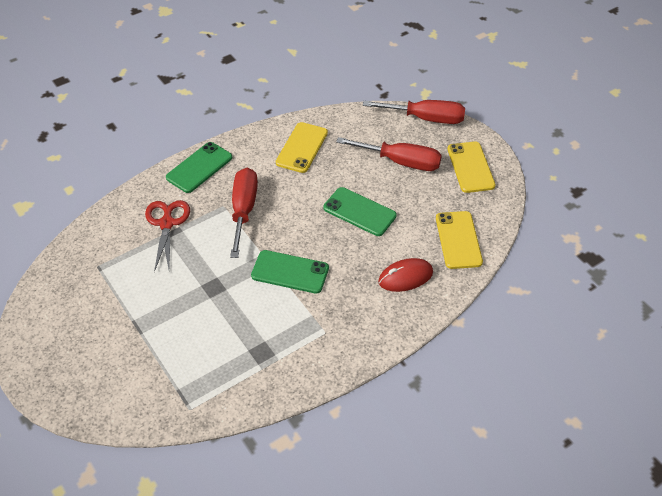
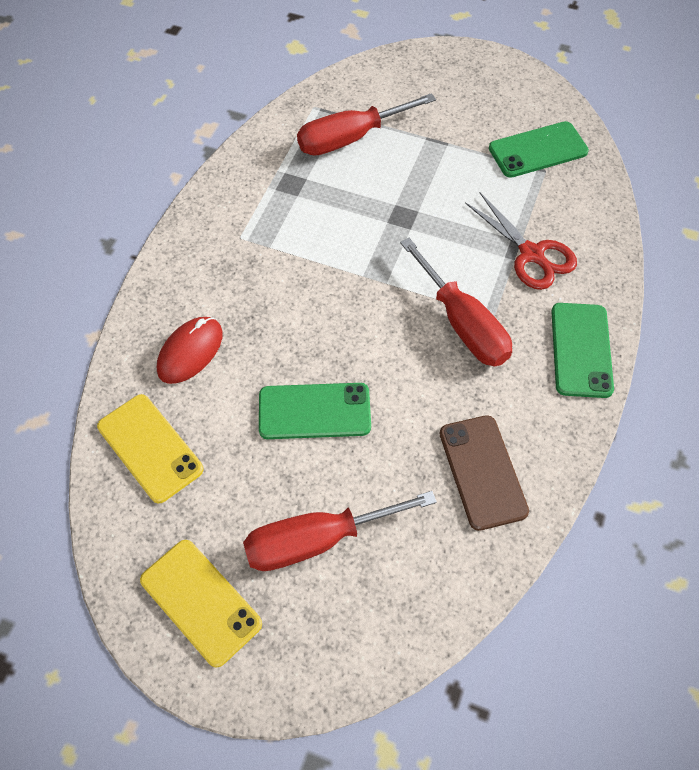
camera: 145 degrees right, 10 degrees up
(290, 272) = (334, 279): green phone -> green phone (538, 150)
(302, 148) = (482, 472): yellow phone -> brown phone
(426, 118) = (339, 672): red screwdriver -> red screwdriver (350, 138)

